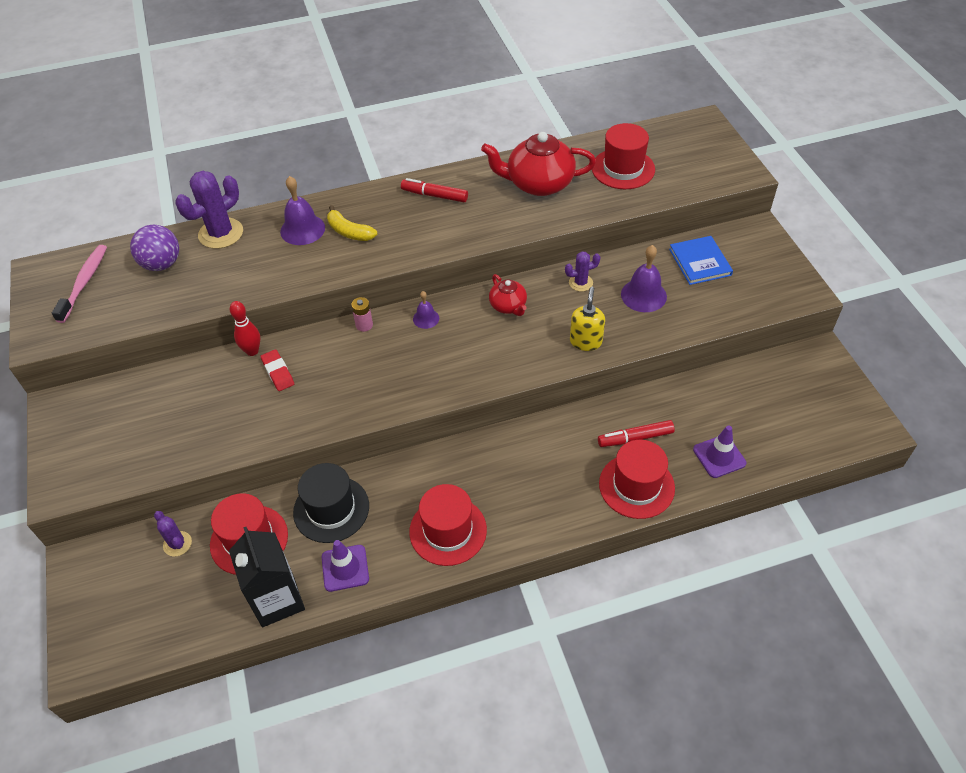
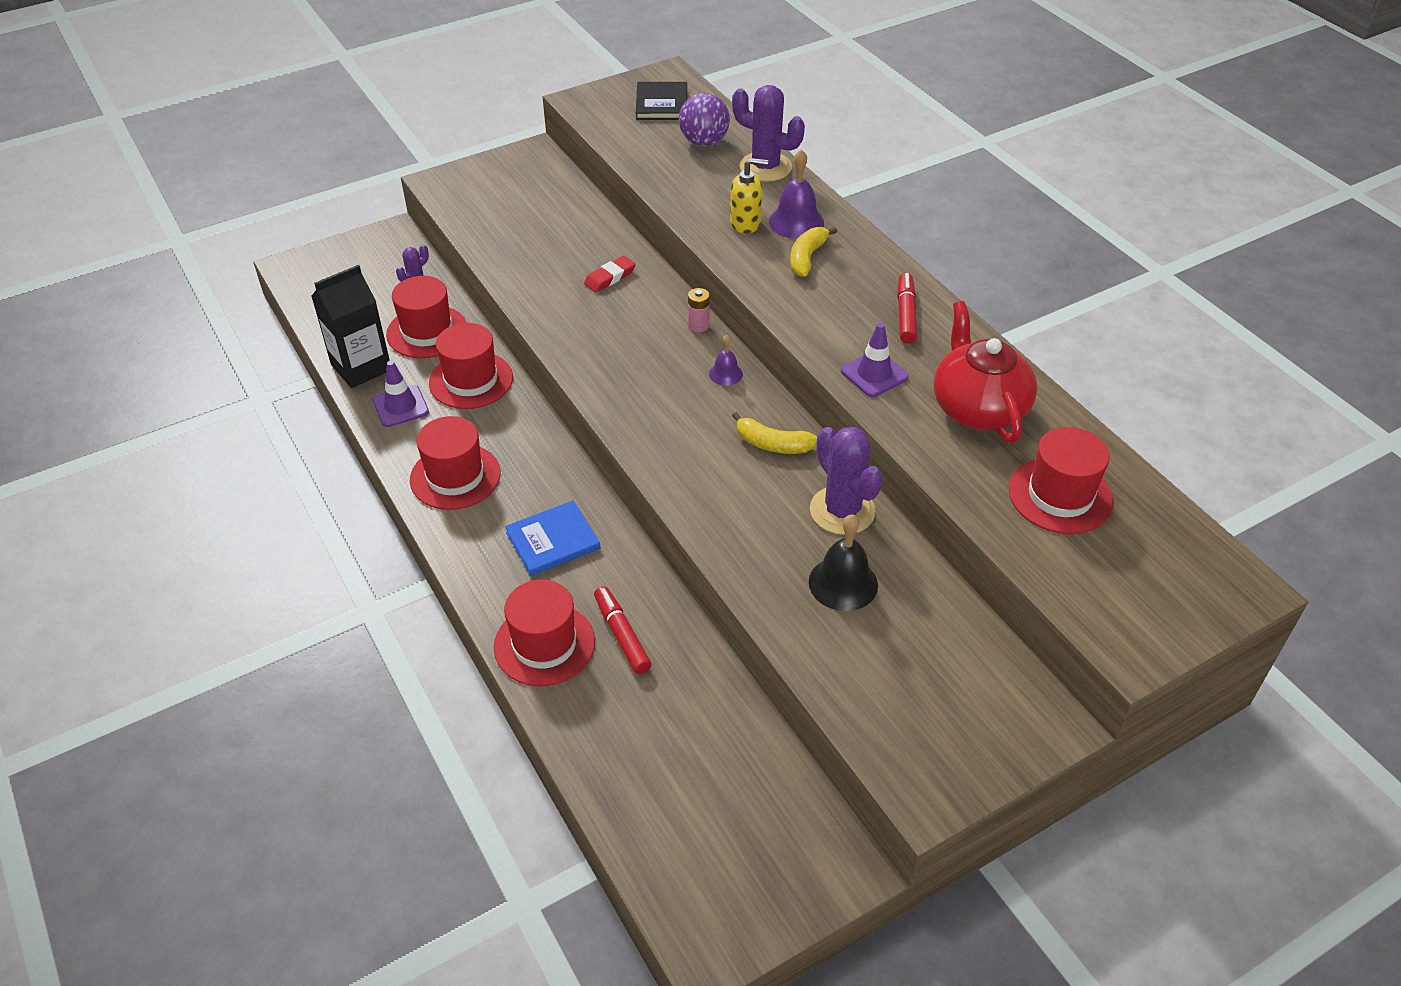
camera: 75 degrees right, 5 degrees down
(84, 282) = (661, 104): pink toothbrush -> black book
(252, 351) = (635, 252): red bowling pin -> none
(331, 509) = (471, 380): black hat -> red hat
(508, 306) = (772, 444): red teapot -> yellow banana
(580, 283) = (842, 511): purple cactus -> purple cactus, size x1.85
(586, 341) = (732, 529): yellow soap dispenser -> yellow soap dispenser (745, 223)
(643, 295) = (843, 583): purple bell -> black bell
(700, 262) = (941, 646): blue book -> blue book (553, 540)
(719, 456) = (610, 734): purple traffic cone -> purple traffic cone (874, 374)

